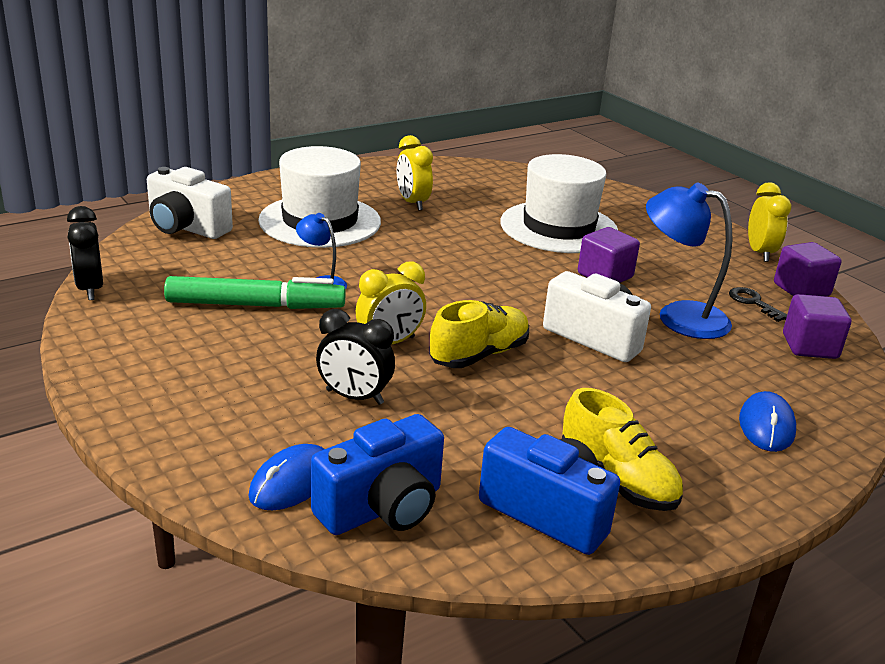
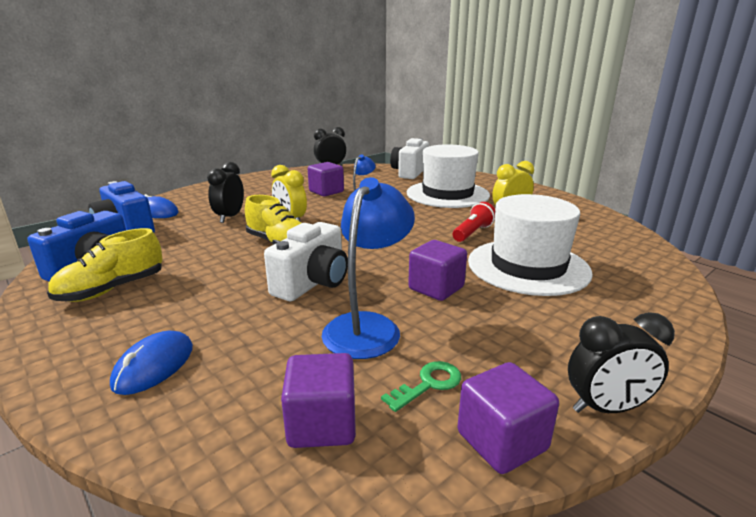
camera: 85 degrees right, 5 degrees down
(255, 305) = (326, 192): green marker -> purple cube
(467, 233) = (473, 233): none -> red flashlight
(754, 303) = (428, 384): black key -> green key
(760, 253) = (606, 408): yellow clock -> black clock
(766, 426) = (154, 366): blue mouse -> blue mouse turned 75 degrees counterclockwise

